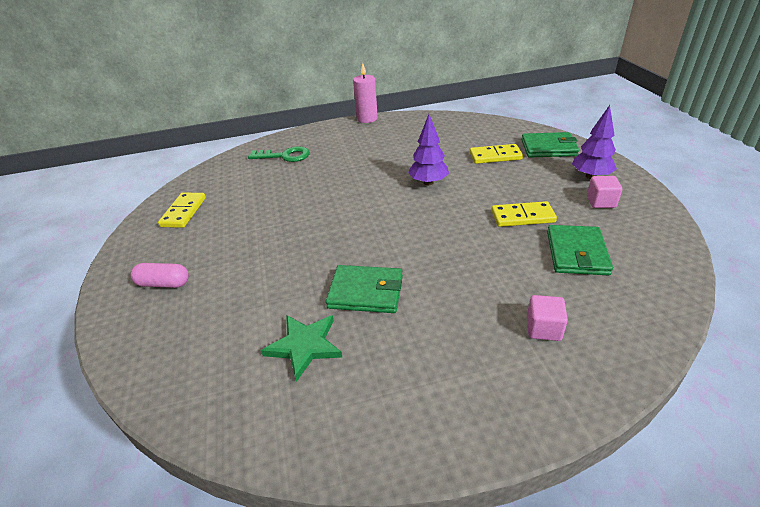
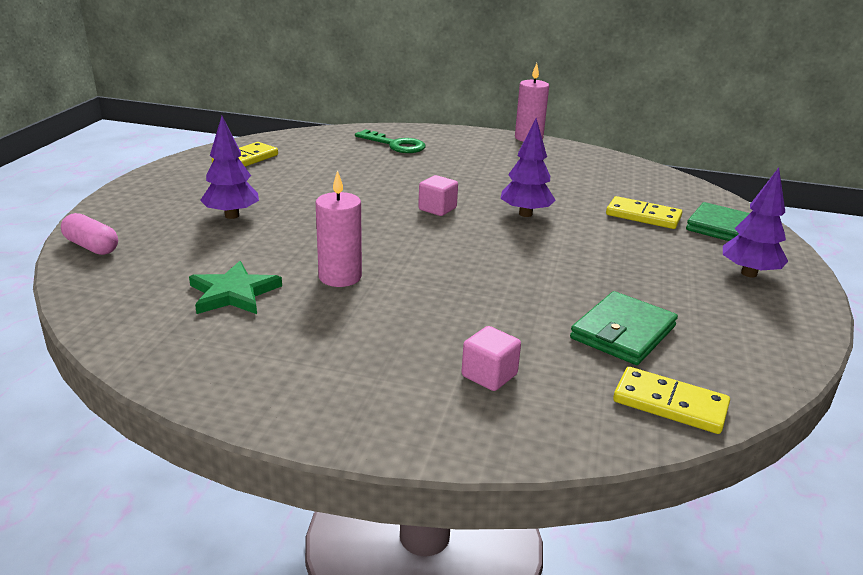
camera: 25 degrees right, 10 degrees down
(164, 283) = (169, 205): pink capsule -> pink capsule (92, 246)
(227, 271) = (232, 215): none -> purple tree
(366, 292) = (340, 277): green wallet -> pink candle
(522, 217) = (599, 279): yellow domino -> yellow domino (670, 404)
(601, 202) = (726, 300): pink cube -> pink cube (437, 209)

